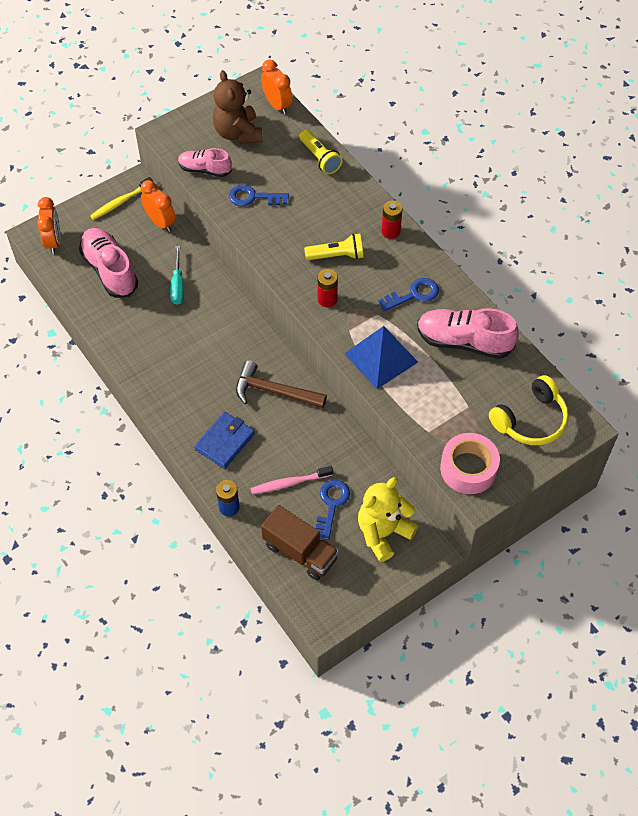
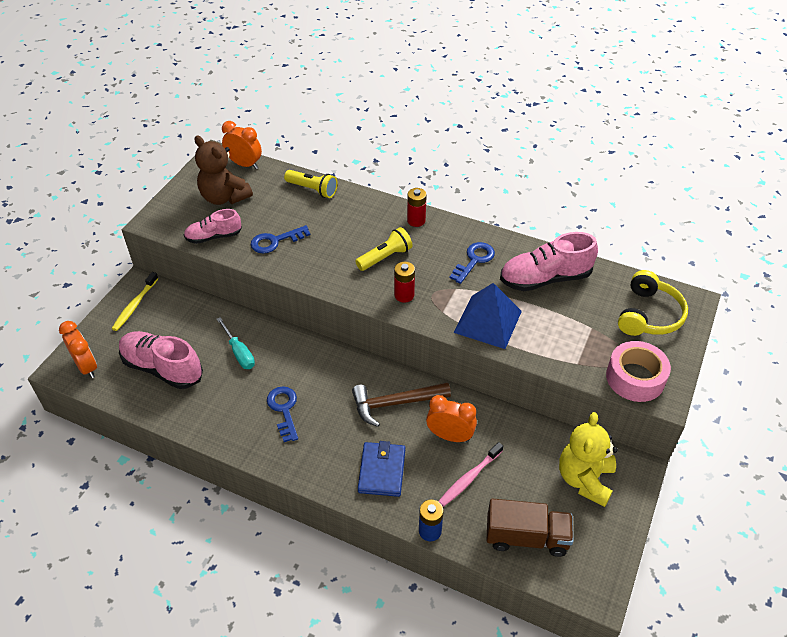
camera: 30 degrees left, 10 degrees down
(160, 222) = (186, 306): orange clock -> orange clock (450, 436)
(331, 505) = (521, 478): blue key -> blue key (284, 410)

